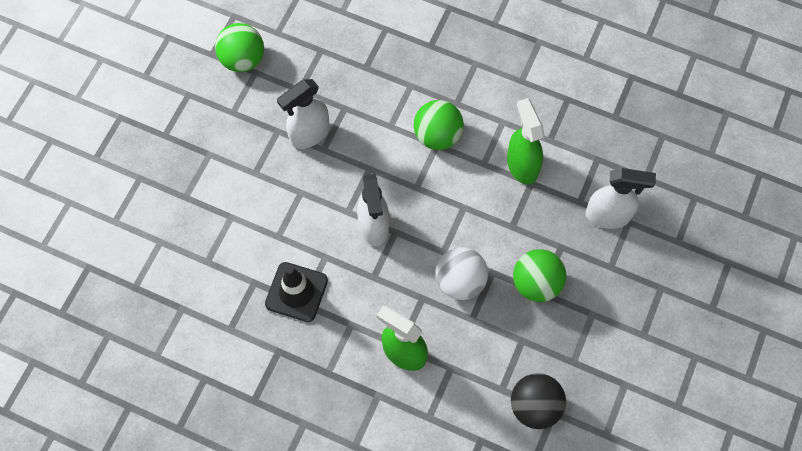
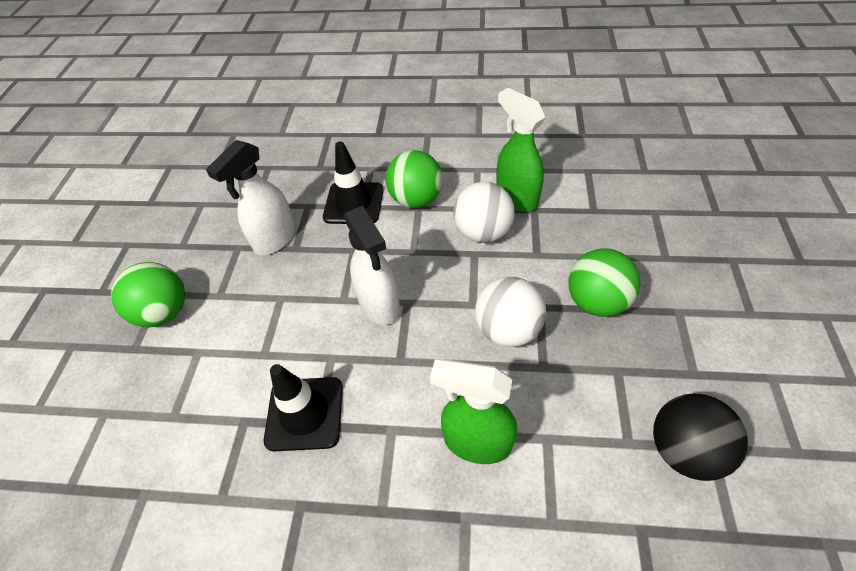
camera: 15 degrees left, 15 degrees down
(243, 59) = (185, 197): green ball -> green ball (164, 312)
(384, 120) = (354, 203): none -> black traffic cone
(479, 190) = (482, 232): none -> white ball
(608, 215) = (630, 213): white spray bottle -> none

